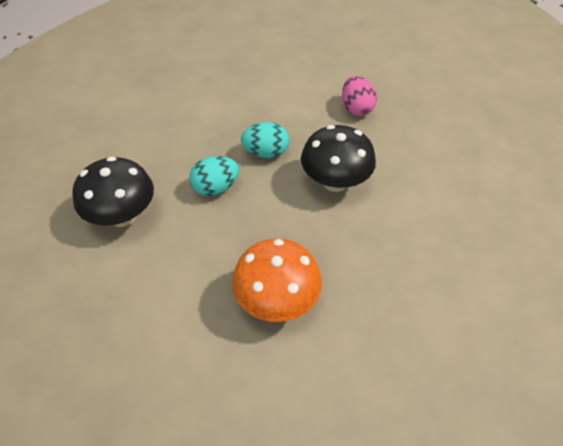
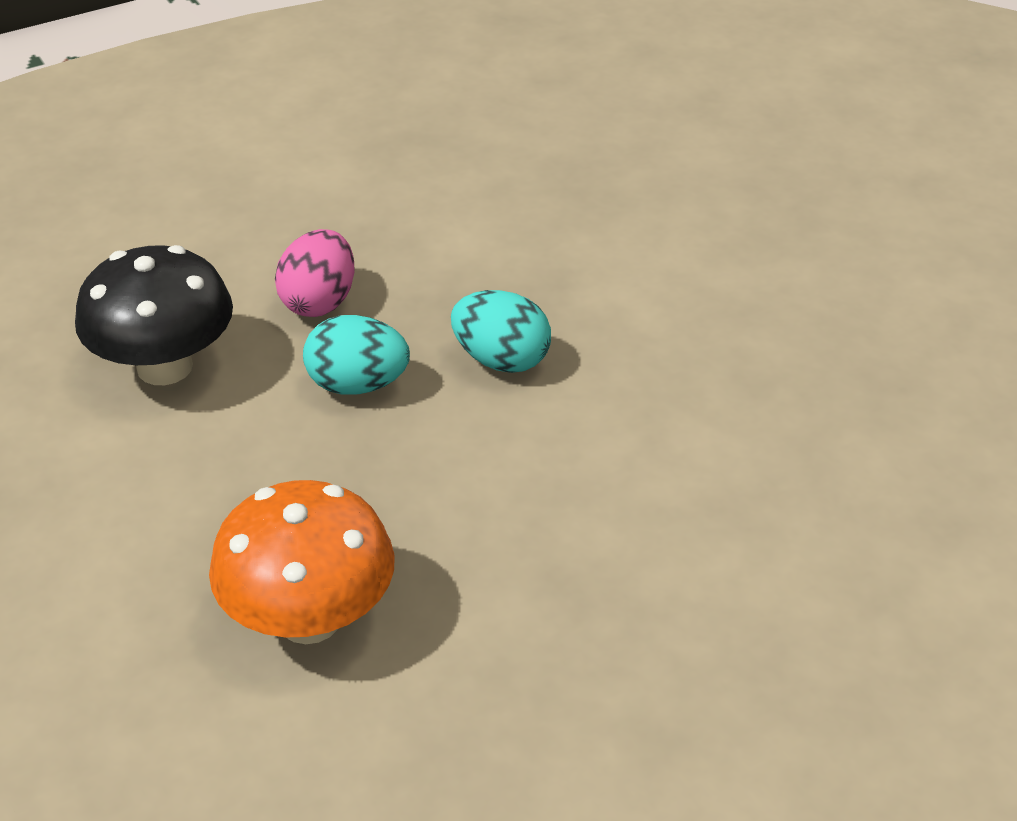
camera: 30 degrees right, 10 degrees down
(335, 182) = (592, 464): black mushroom -> none
(356, 108) = (758, 346): pink egg -> pink egg (319, 302)

